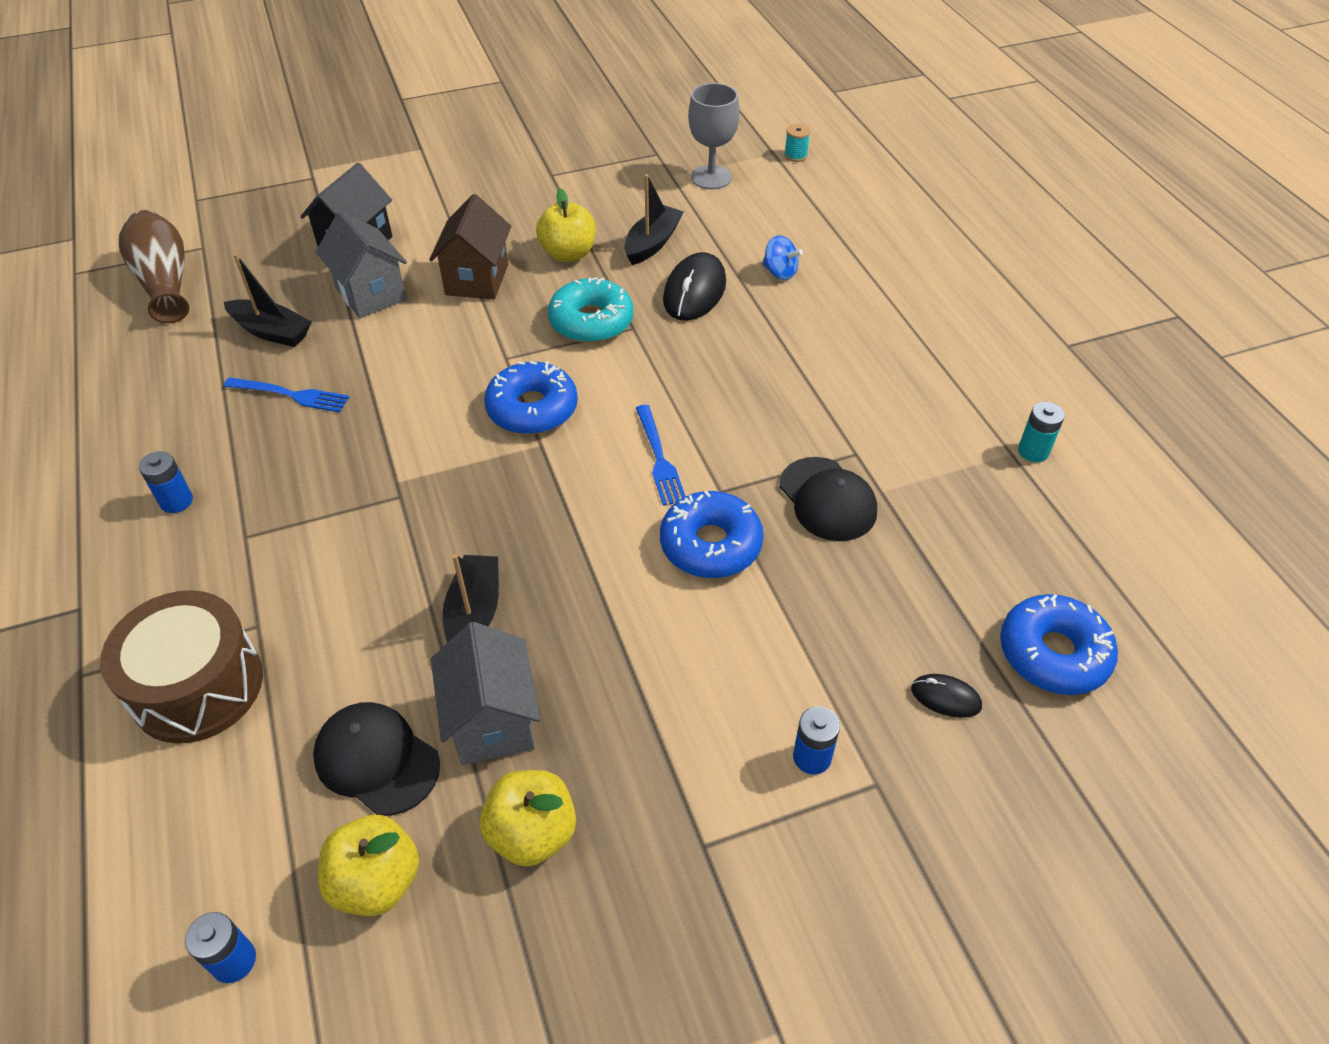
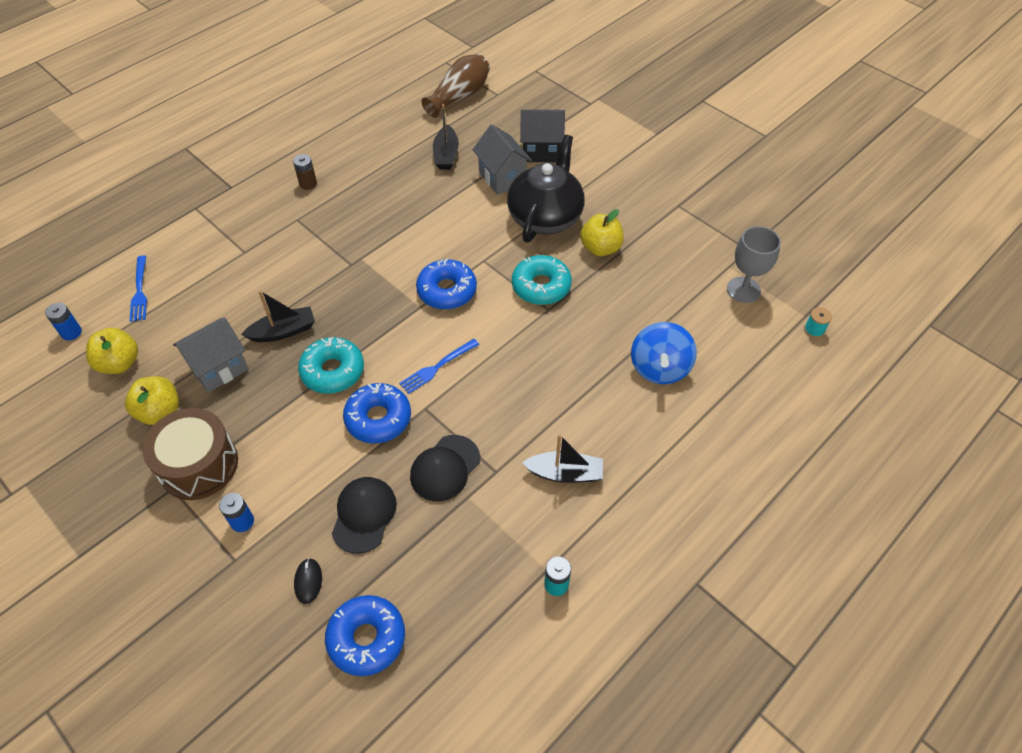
camera: 65 degrees right, 5 degrees up
(176, 501) = (308, 184): blue battery -> brown battery
(197, 686) = (202, 249): brown drum -> brown drum (198, 465)
(291, 395) = (402, 187): blue fork -> blue fork (140, 291)
(371, 294) = (502, 178): grey house -> grey house turned 60 degrees counterclockwise
(376, 760) = (183, 333): black cap -> black cap (364, 515)
(477, 279) = (545, 217): brown house -> black teapot
(594, 573) = (333, 371): none -> turquoise donut
(652, 243) = (642, 286): black boat -> black boat (565, 473)
(694, 291) = (606, 327): black mouse -> none
(780, 272) = (659, 368): blue spinning top -> blue spinning top, size x1.80

